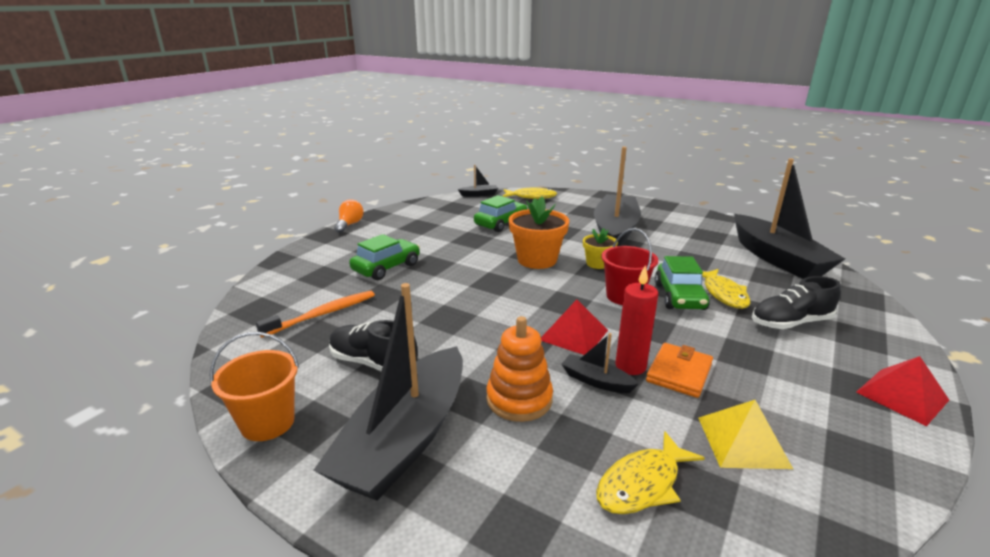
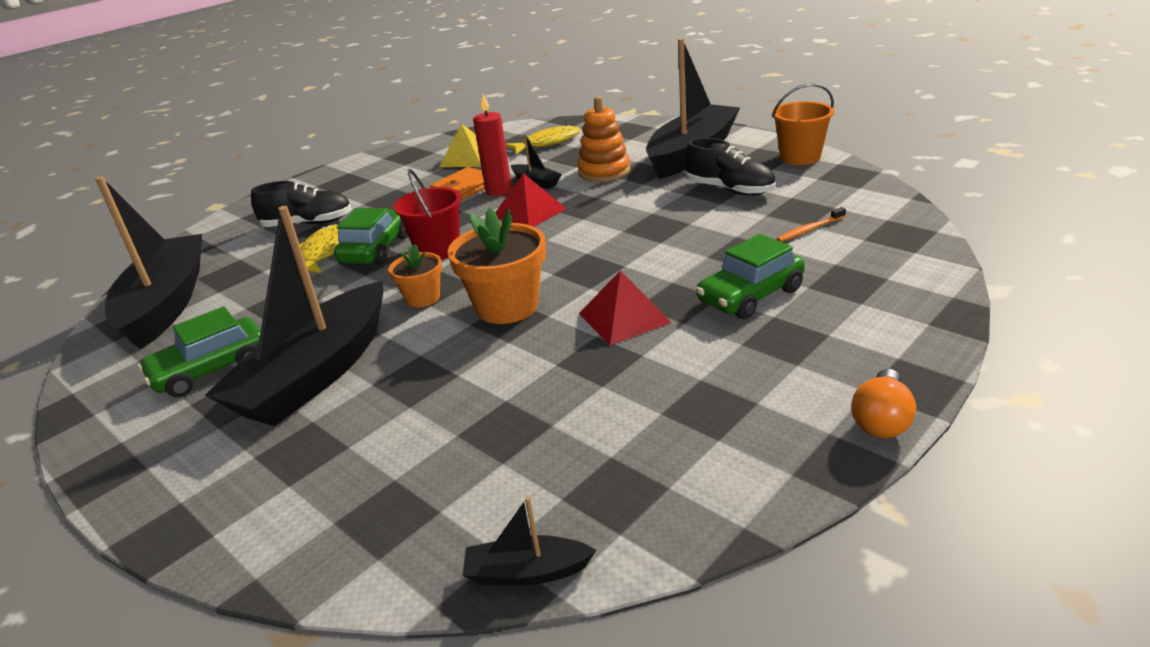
camera: 165 degrees left, 5 degrees up
(323, 314) = (809, 230): orange toothbrush -> orange toothbrush, size x0.59
(501, 223) = (522, 409): green car -> green car (211, 370)
(531, 197) = (378, 541): yellow fish -> none
(597, 264) = (423, 298): yellow flower pot -> orange flower pot
(902, 395) = (324, 179): red pyramid -> red pyramid (624, 318)

